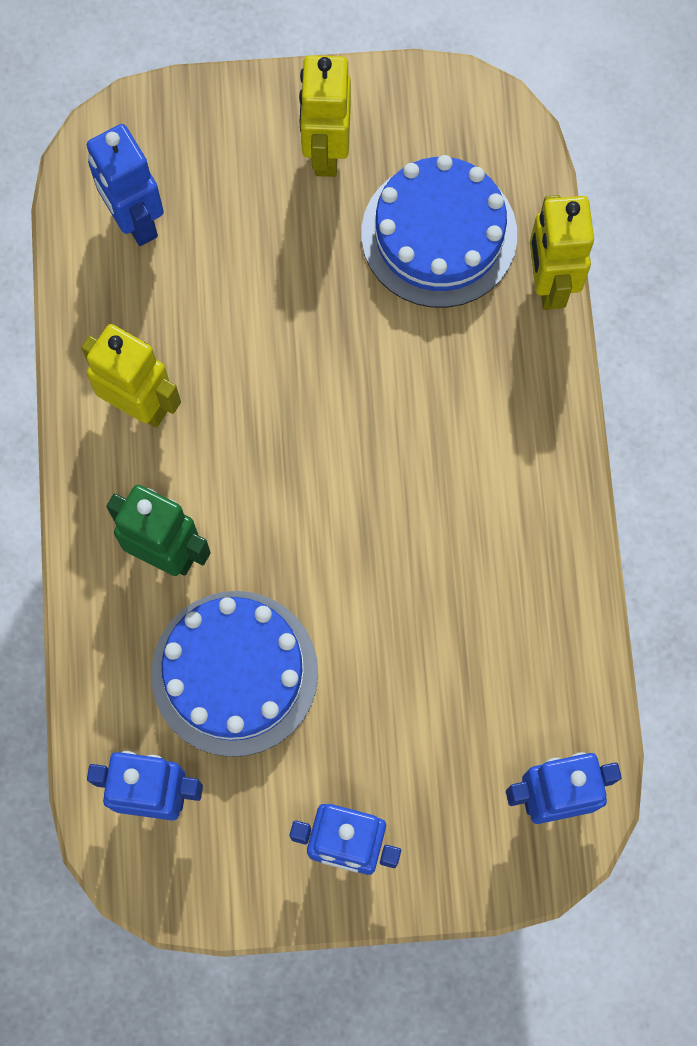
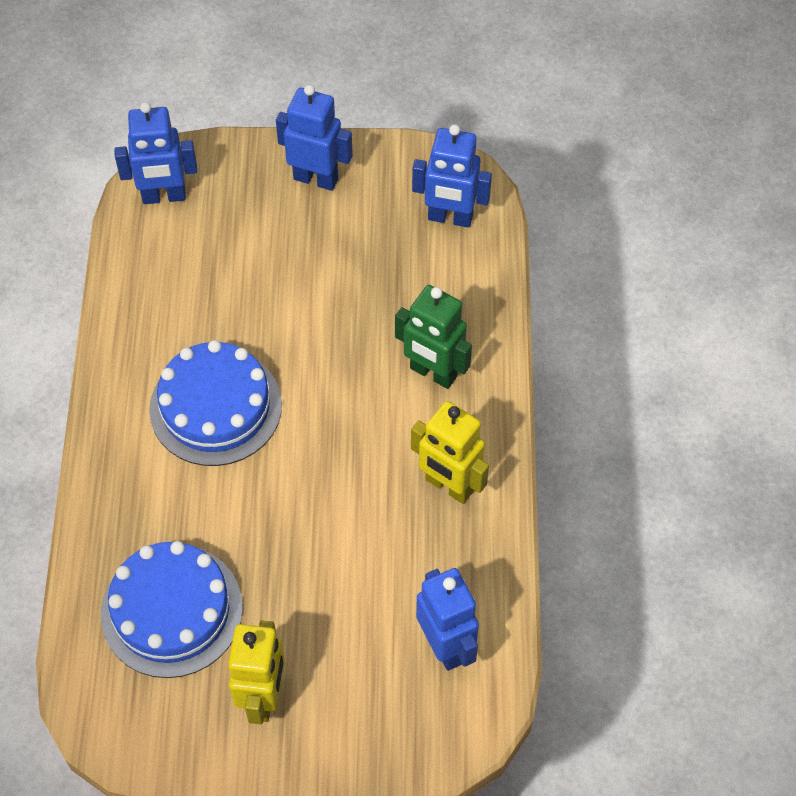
camera: 175 degrees left, 15 degrees down
(234, 673) = (386, 288): blue cake -> blue cake (215, 407)
(549, 284) = (83, 558): yellow robot -> none

